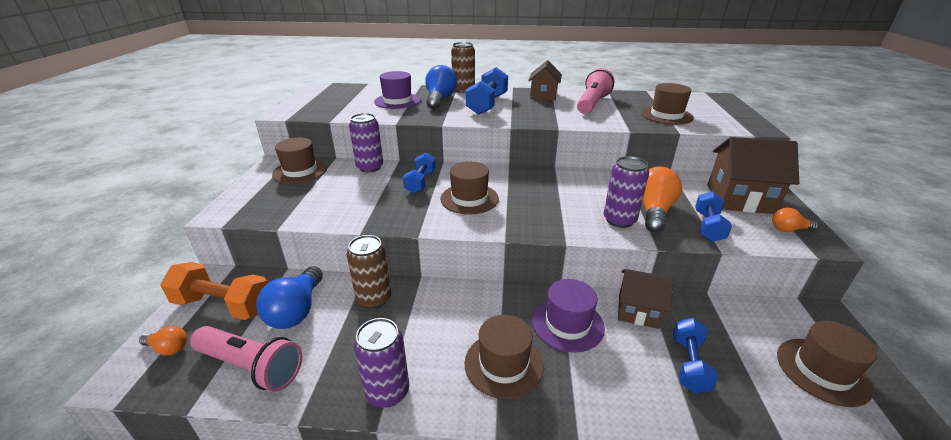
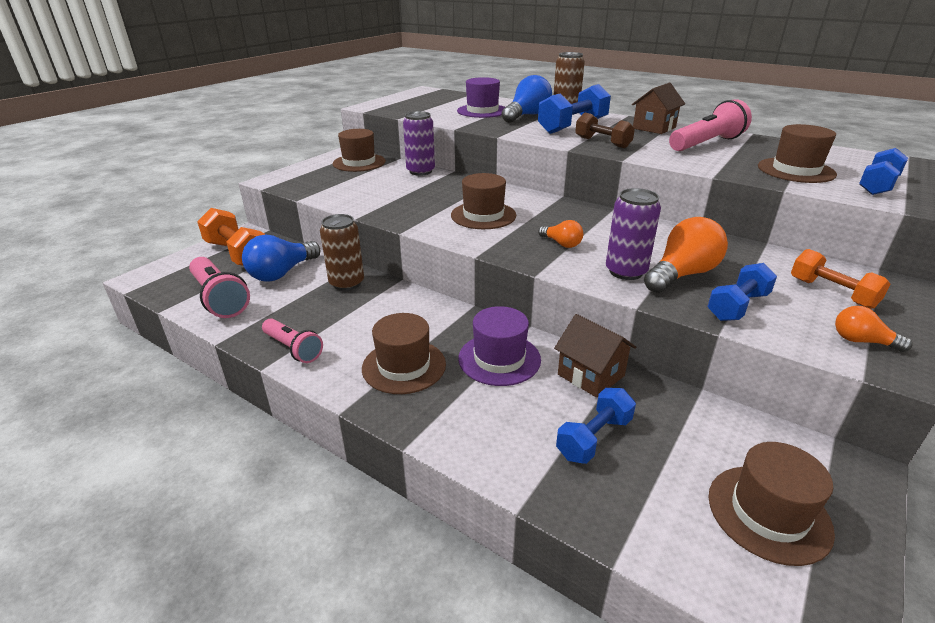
camera: 30 degrees right, 0 degrees up
(168, 348) = (182, 270): orange light bulb -> orange light bulb (561, 244)
(387, 391) = (293, 349): purple can -> pink flashlight
(420, 182) = (453, 192): blue dumbbell -> blue dumbbell (877, 185)
(526, 116) = (602, 142): none -> brown dumbbell
(740, 199) = (832, 293): brown house -> orange dumbbell

